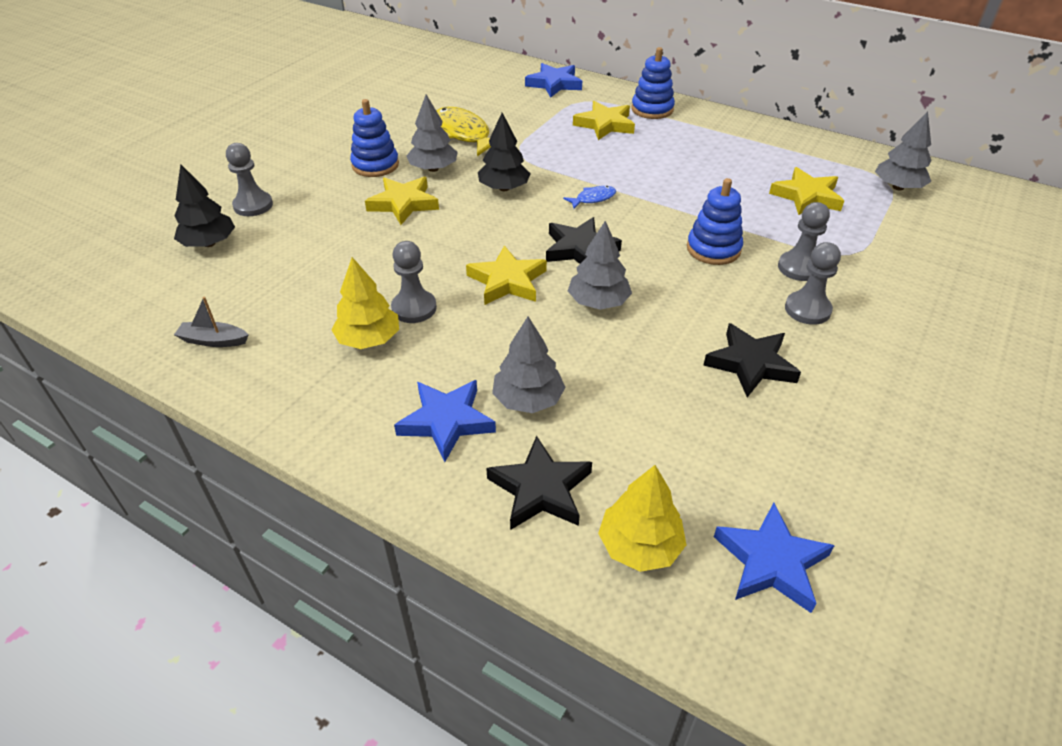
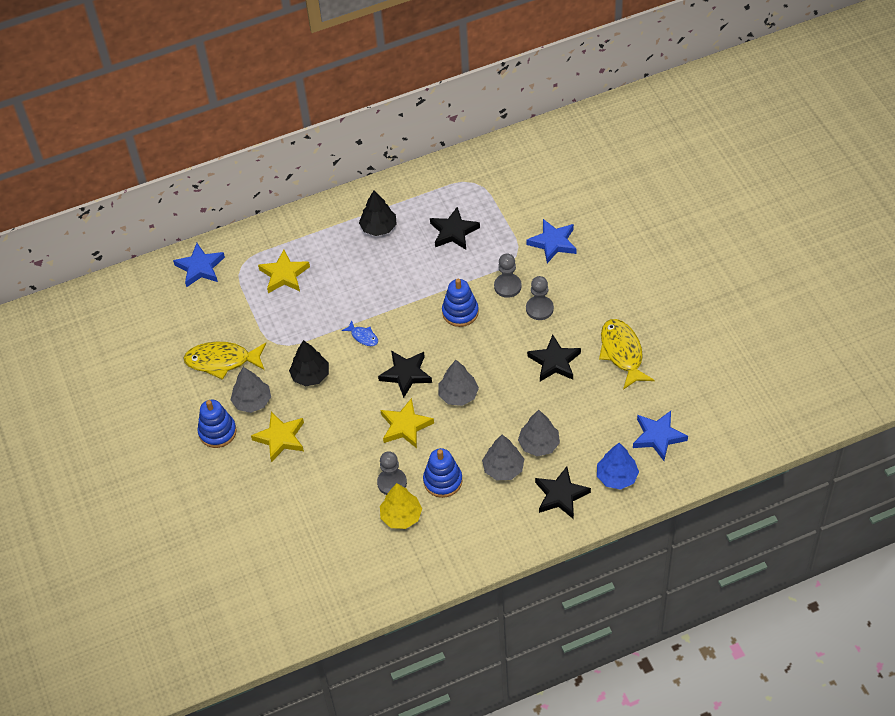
camera: 50 degrees left, 10 degrees up
(209, 243) = (234, 562): black tree -> black tree (378, 227)
(213, 340) = (341, 591): grey boat -> none
(253, 205) = (208, 522): grey pawn -> none
(446, 421) = (490, 510): blue star -> blue star (553, 243)
(593, 199) = (363, 337): blue fish -> blue fish turned 120 degrees clockwise
(639, 545) = (616, 477): yellow tree -> blue tree
(652, 109) = (289, 236): blue stacking toy -> blue stacking toy (443, 481)
(806, 196) = (453, 232): yellow star -> black star
(855, 428) = (622, 353): none -> yellow fish
(897, 187) = (483, 182): grey tree -> grey tree (539, 444)

